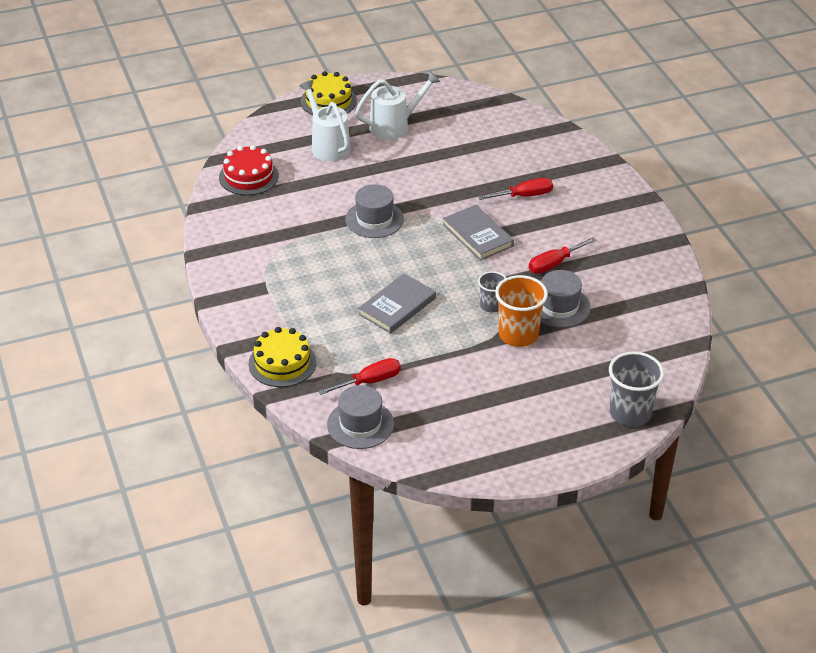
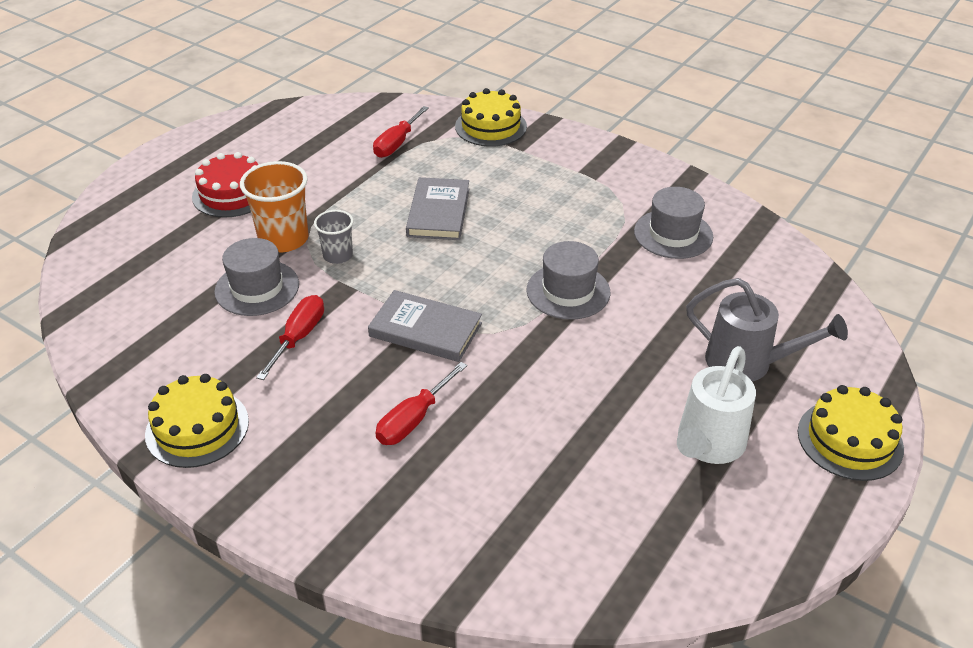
camera: 145 degrees right, 0 degrees up
(248, 176) = (772, 274): red cake -> red cake (232, 193)
(327, 145) = (749, 363): white watering can -> grey watering can
(360, 424) = (372, 114): grey hat -> grey hat (673, 234)
(630, 413) = (113, 217): grey cup -> none
(640, 240) = (197, 428): none -> yellow cake

